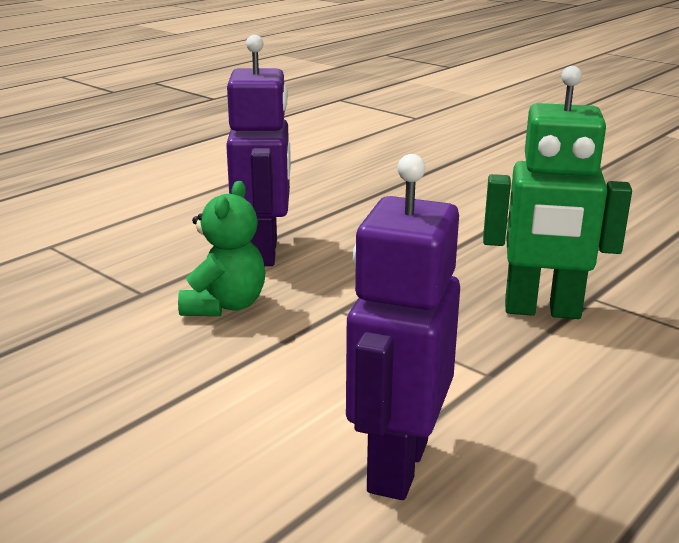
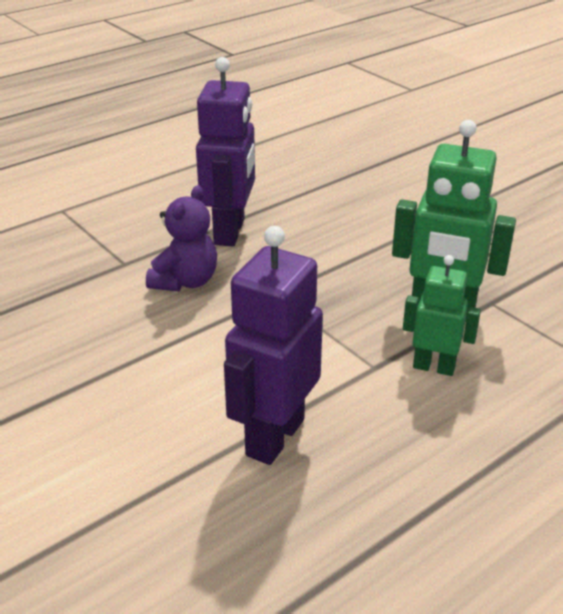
camera: 10 degrees right, 10 degrees up
(225, 305) = (185, 281): green teddy bear -> purple teddy bear
(560, 368) = (434, 367): none -> green robot

